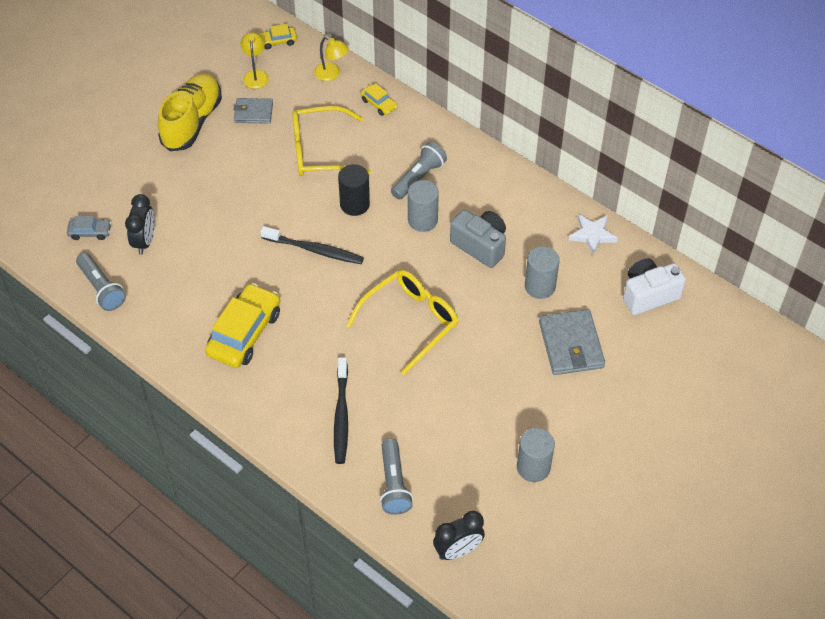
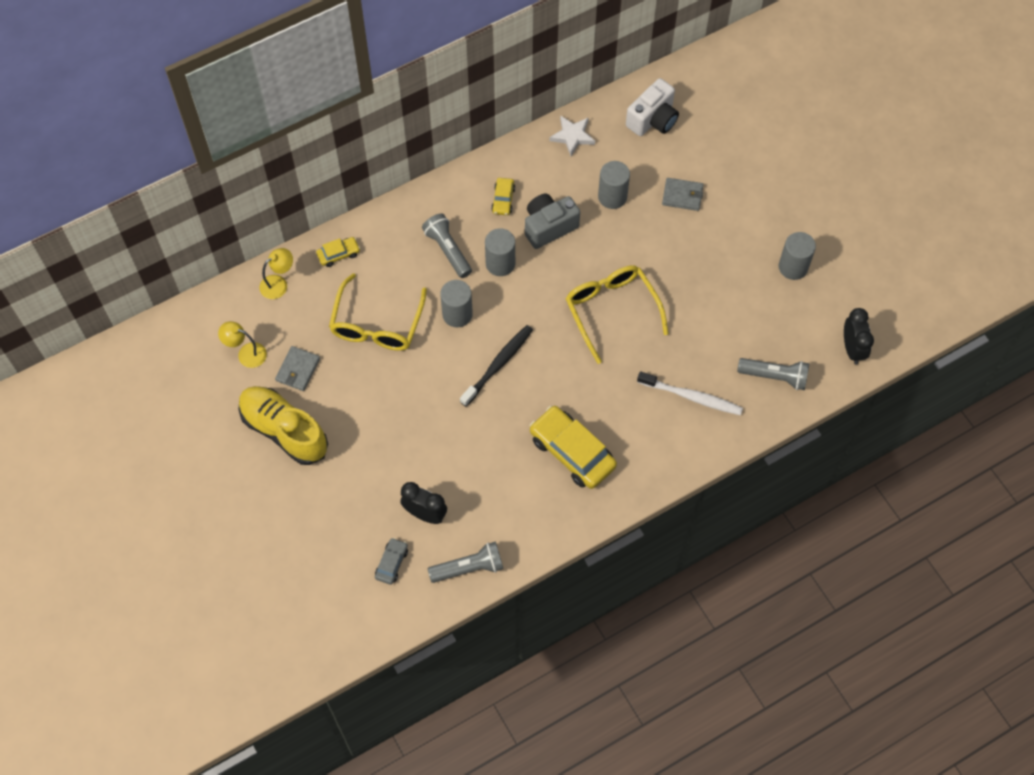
camera: 70 degrees left, 10 degrees up
(277, 41) = (208, 320): yellow car -> yellow car (503, 200)
(341, 415) = (691, 397): black toothbrush -> white toothbrush
(354, 204) = (457, 314): black cylinder -> grey cylinder
(571, 344) = (682, 195): grey wallet -> grey wallet, size x0.62
(648, 295) = (653, 119): white camera -> white camera turned 135 degrees counterclockwise

